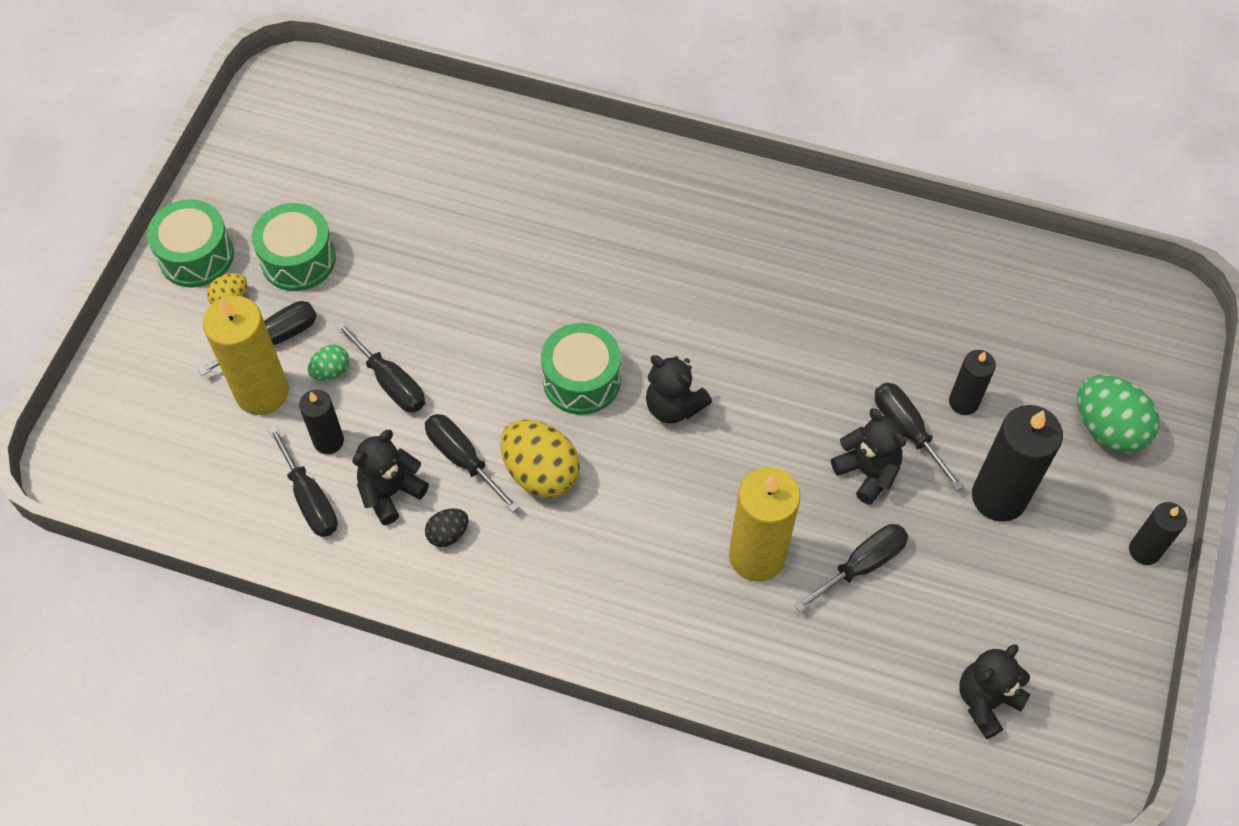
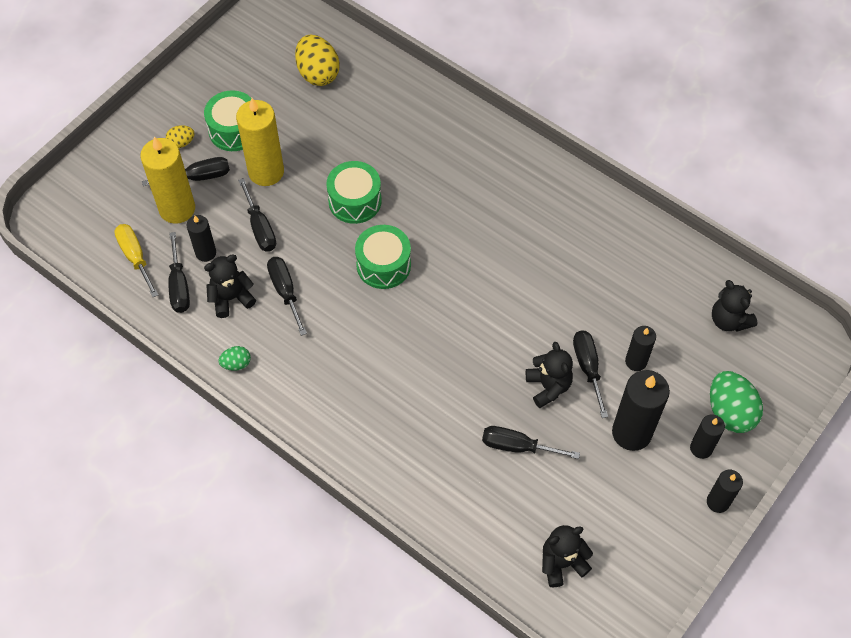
camera: 20 degrees right, 0 degrees up
(196, 256) = (171, 108): green drum -> green drum (355, 201)
(230, 479) = (135, 257): none -> yellow screwdriver
(331, 371) = (225, 209): green egg -> green egg (236, 364)
(448, 534) = (256, 336): black egg -> none
(541, 473) = (331, 316): yellow egg -> yellow egg (318, 73)
(673, 406) = (437, 301): black teddy bear -> black teddy bear (729, 320)
(757, 556) = (449, 417): yellow candle -> yellow candle (266, 172)
(862, 565) = (517, 446): black screwdriver -> black screwdriver turned 150 degrees counterclockwise
(1093, 488) = (701, 448): none -> black candle

